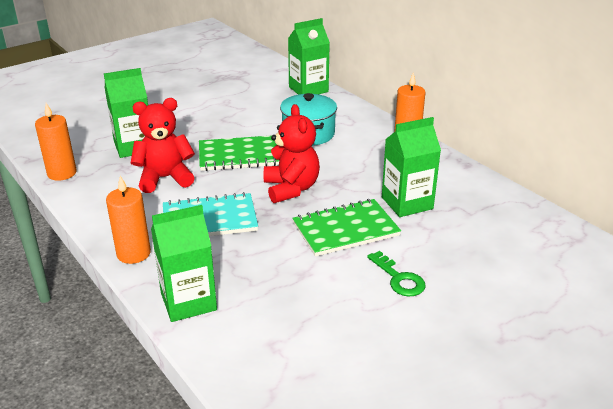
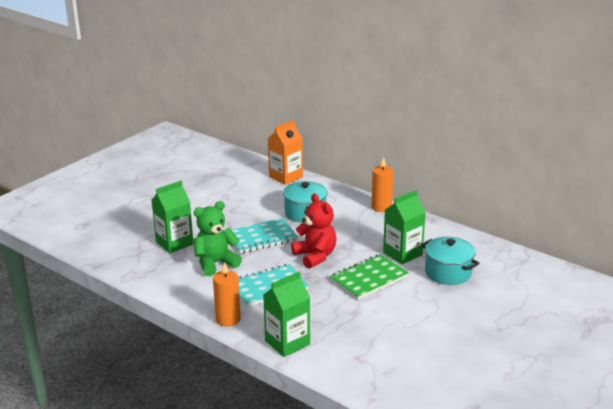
camera: 15 degrees left, 5 degrees down
(62, 173) = (131, 272): orange candle -> none
(165, 178) = (215, 263): red teddy bear -> green teddy bear
(239, 155) = (262, 237): green notebook -> turquoise notebook
(308, 89) = (286, 177): green carton -> orange carton
(399, 278) = (420, 304): green key -> none
(458, 239) = (448, 272): none -> turquoise pot

